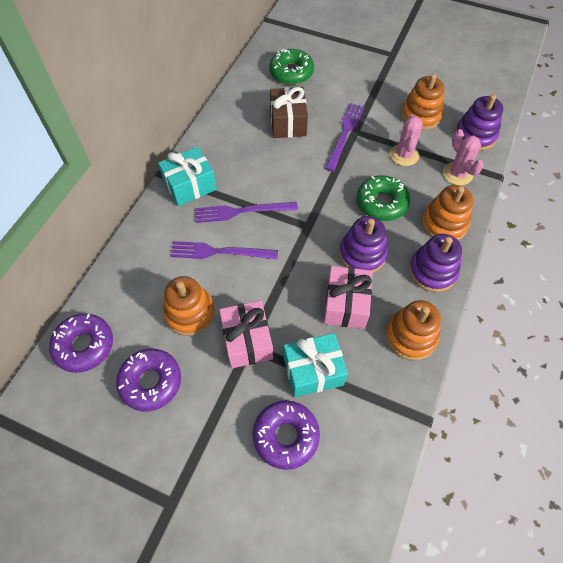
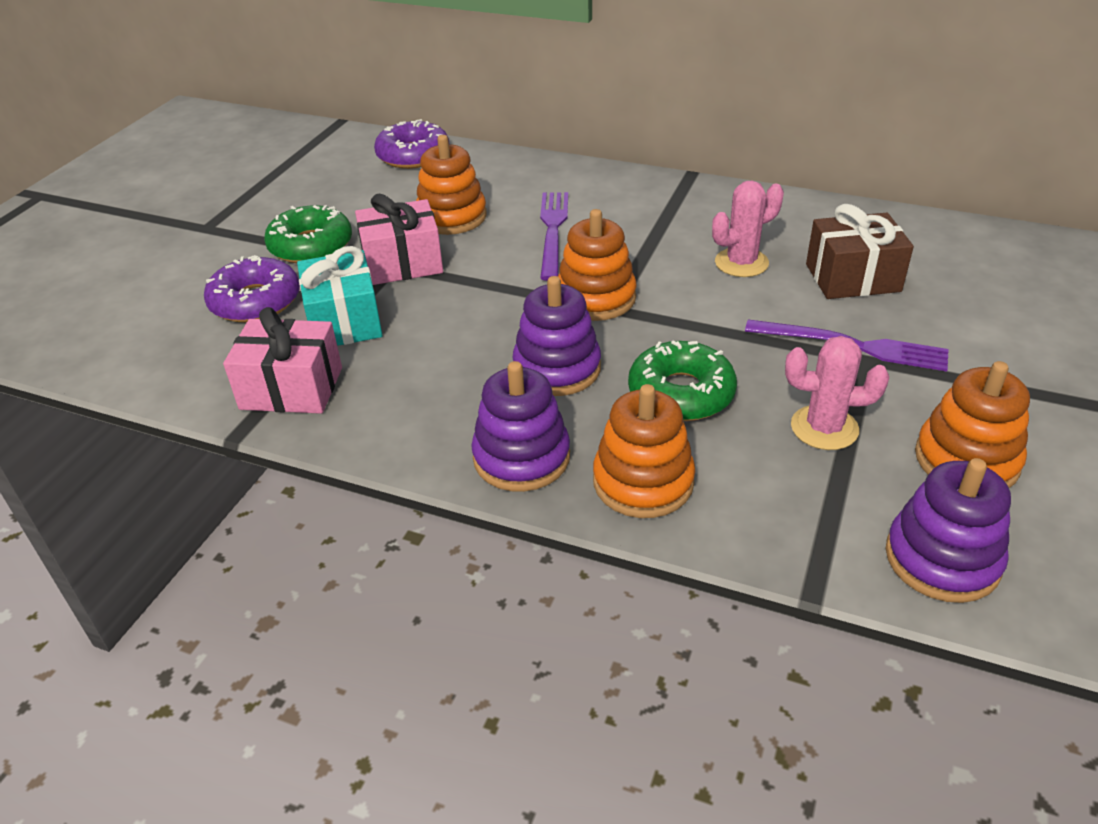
camera: 90 degrees right, 20 degrees down
(151, 382) = (357, 200): purple donut -> none
(190, 186) = (674, 197): turquoise gift -> none
(242, 211) = (632, 244): purple fork -> none
(291, 72) = (998, 275): green donut -> green donut (311, 246)
(346, 305) = (454, 351): pink gift -> pink gift (291, 388)
(411, 336) = (386, 423): orange stacking toy -> orange stacking toy (596, 298)
(457, 174) = (794, 514): pink cactus -> pink cactus (741, 263)

